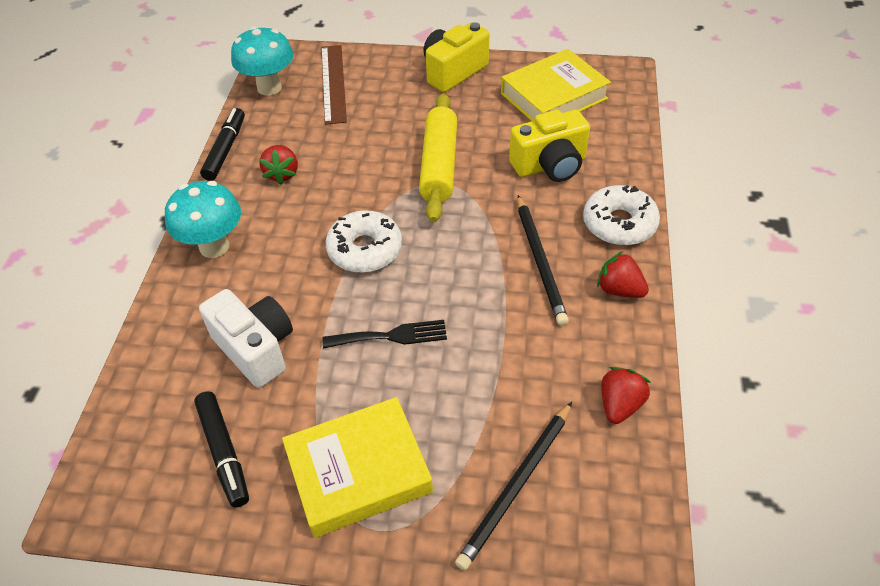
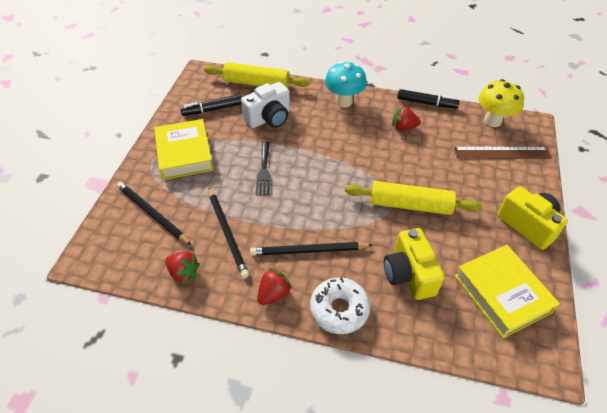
camera: 95 degrees right, 0 degrees up
(144, 387) = (256, 83): none -> yellow rolling pin
(269, 87) = (492, 121): turquoise mushroom -> yellow mushroom
(365, 249) = (333, 162): white donut -> none
(532, 362) = (227, 233): none -> black pencil

